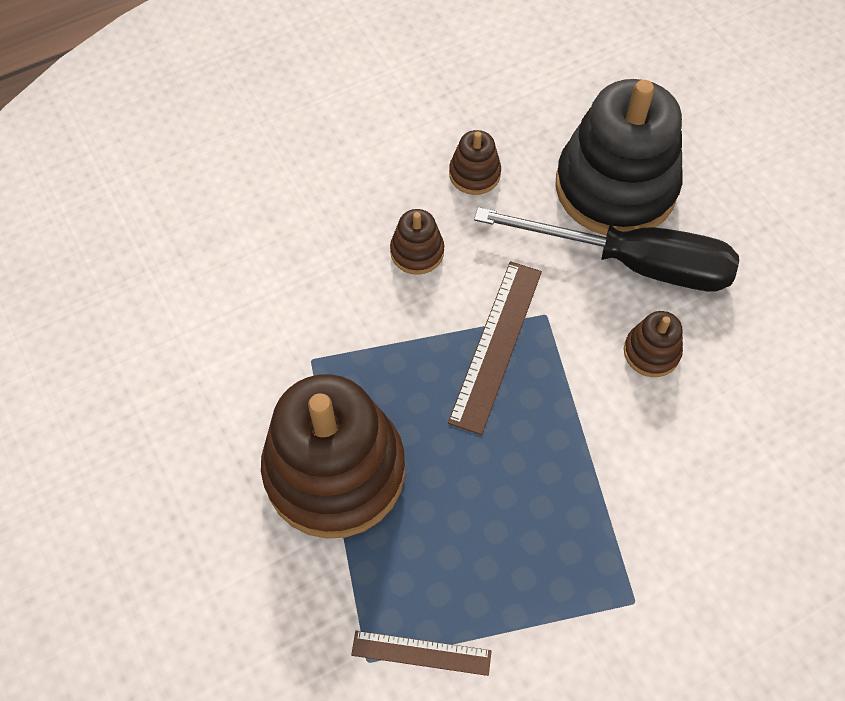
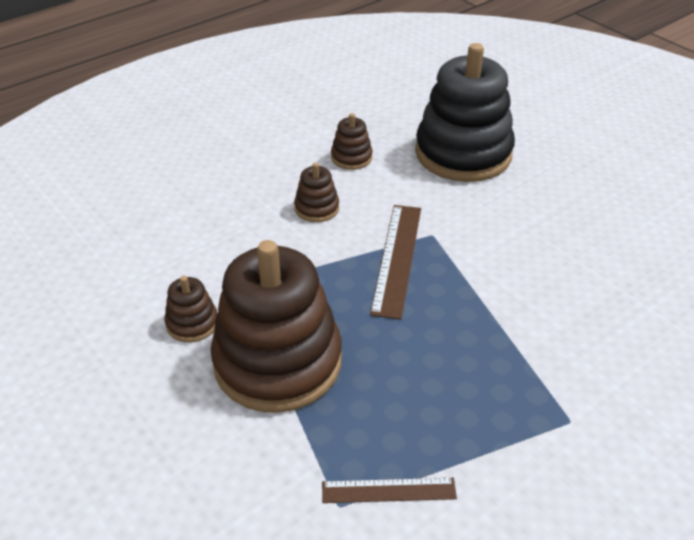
camera: 10 degrees left, 20 degrees down
(632, 263) = (490, 196): black screwdriver -> none
(651, 352) = (524, 248): brown stacking toy -> brown stacking toy (192, 323)

